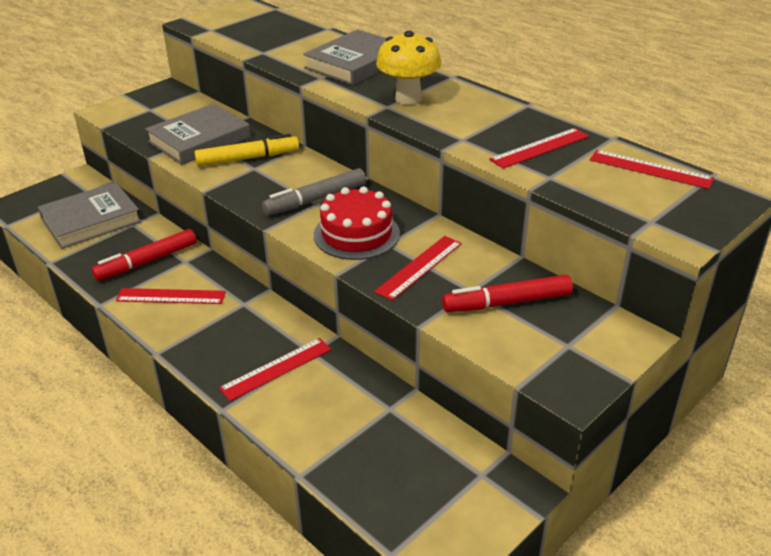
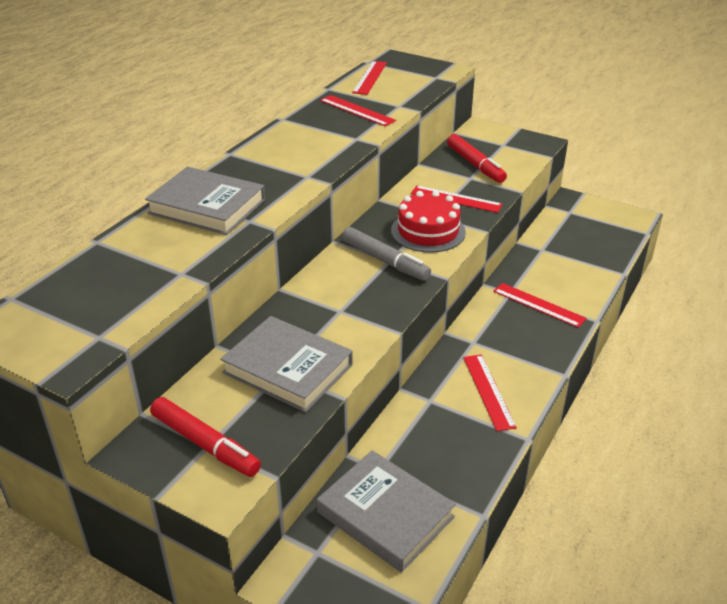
camera: 105 degrees left, 0 degrees up
(147, 262) = (444, 429): red marker -> red marker (205, 444)
(248, 158) = (321, 320): yellow marker -> none
(408, 98) = (287, 168): yellow mushroom -> none

